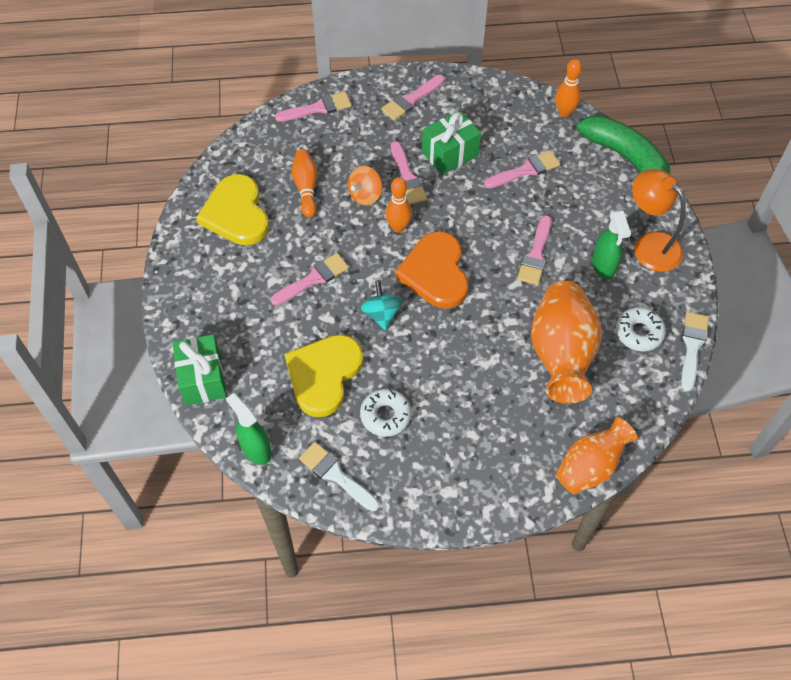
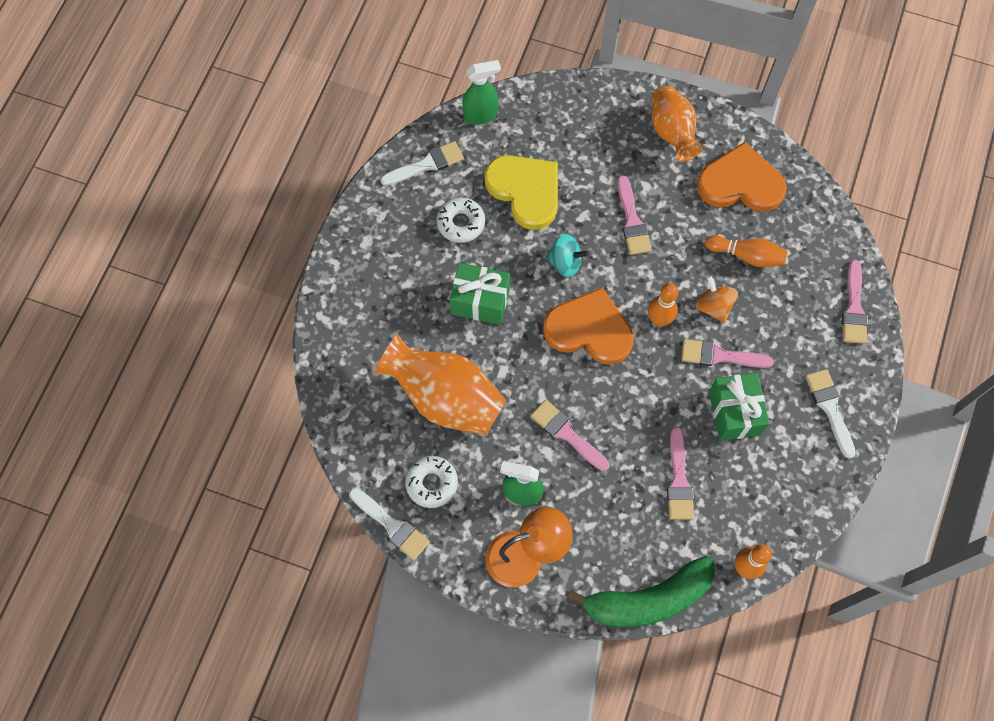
camera: 115 degrees right, 10 degrees up
(203, 379) = (568, 98): green gift -> green gift (480, 301)
(236, 213) = (740, 183): yellow heart -> orange heart
(411, 100) = (829, 408): pink brush -> white brush
(590, 466) = (326, 364): orange vase -> orange vase (672, 132)

